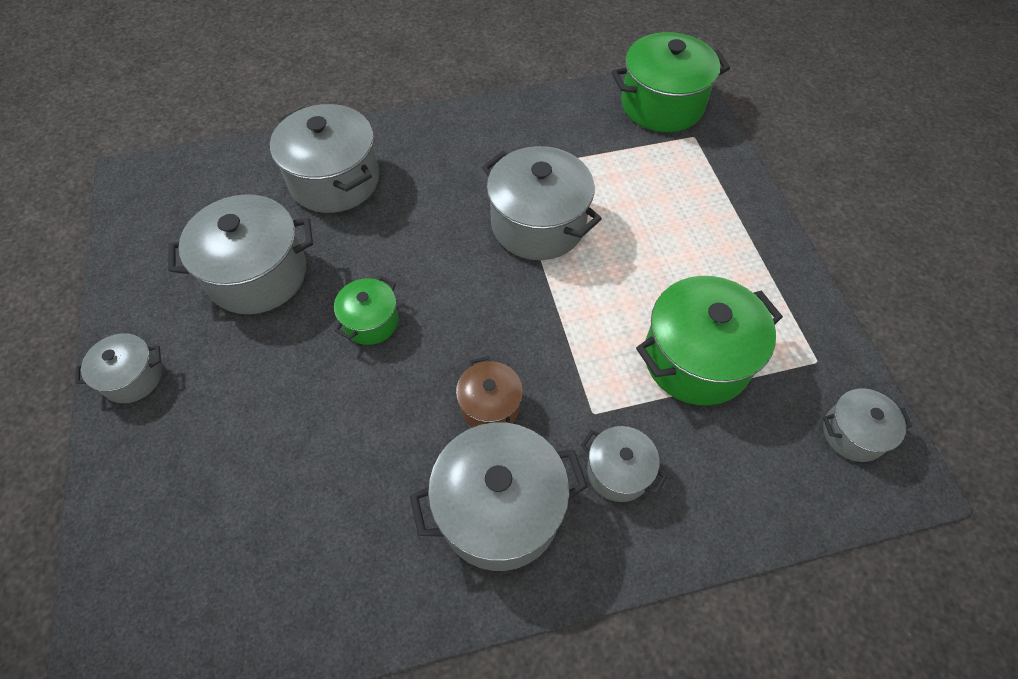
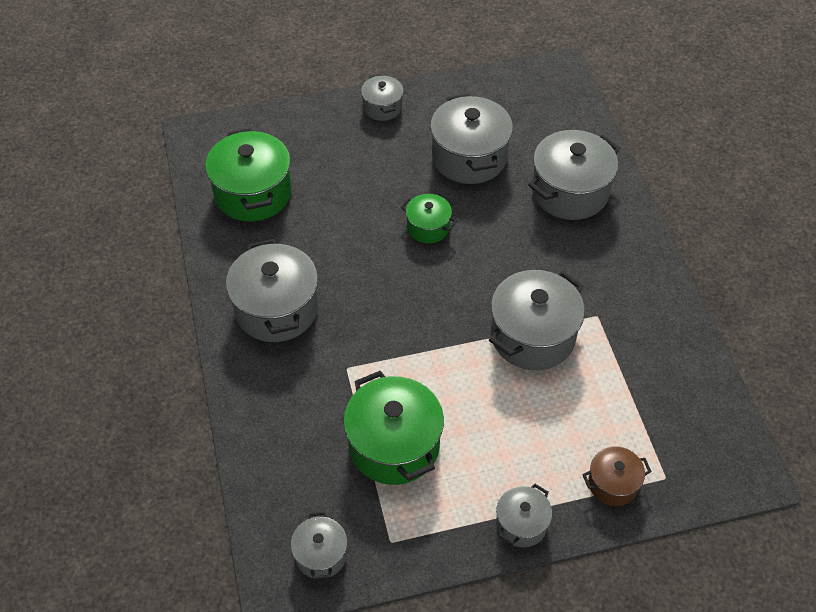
camera: 90 degrees right, 5 degrees down
(490, 406) = (355, 303): brown pot -> brown pot (613, 484)
(618, 471) = (299, 381): grey pot -> grey pot (521, 524)
(662, 105) = (710, 452): green pot -> green pot (253, 193)

